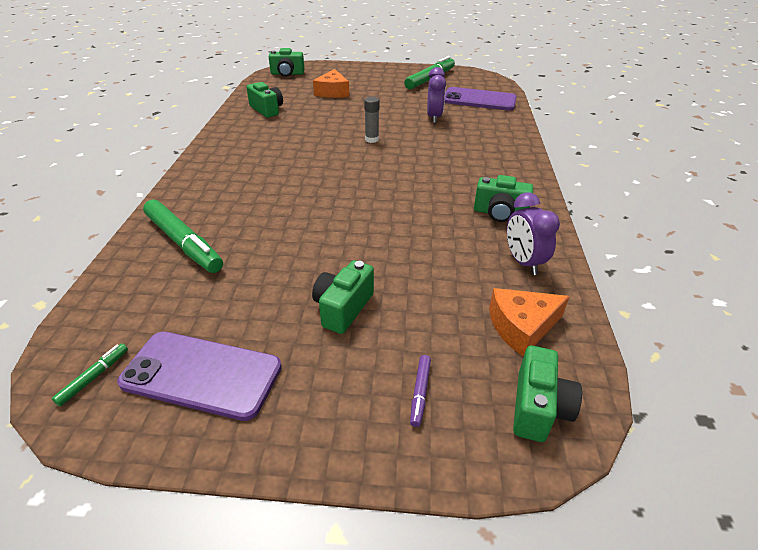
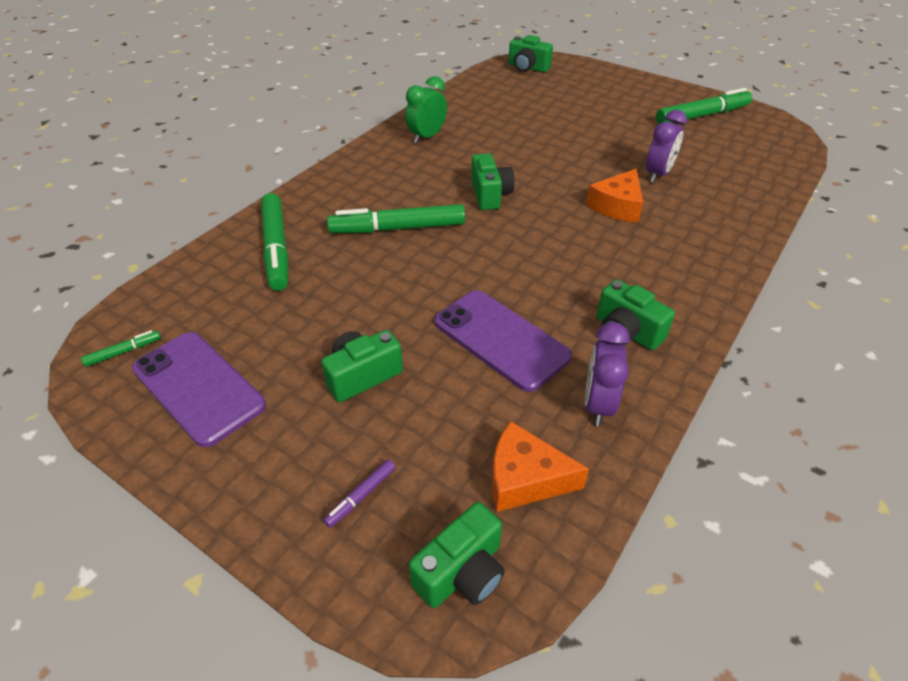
camera: 30 degrees right, 5 degrees up
(248, 132) = (427, 137): none -> green clock
(267, 110) = (468, 112): green camera -> green camera (490, 195)
(280, 198) = (398, 228): none -> green marker
(332, 92) = (560, 106): orange cheese -> orange cheese (617, 206)
(371, 139) = (554, 184): grey glue stick -> none
(479, 100) = (744, 164): purple phone -> purple phone (500, 339)

